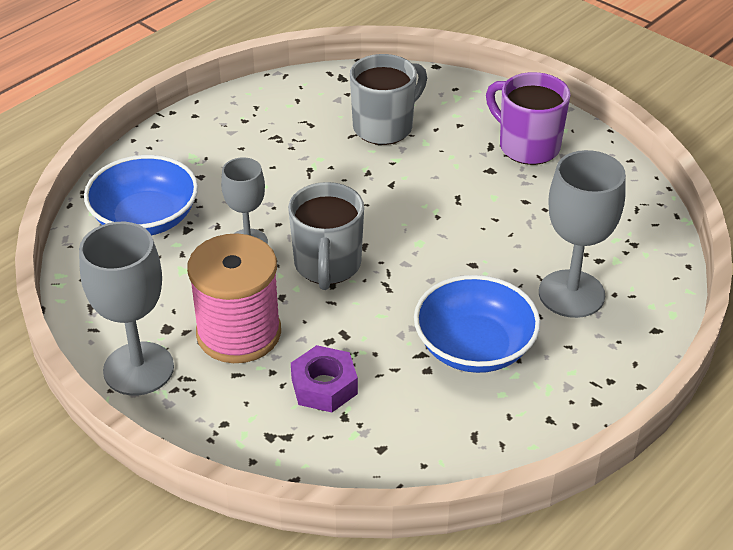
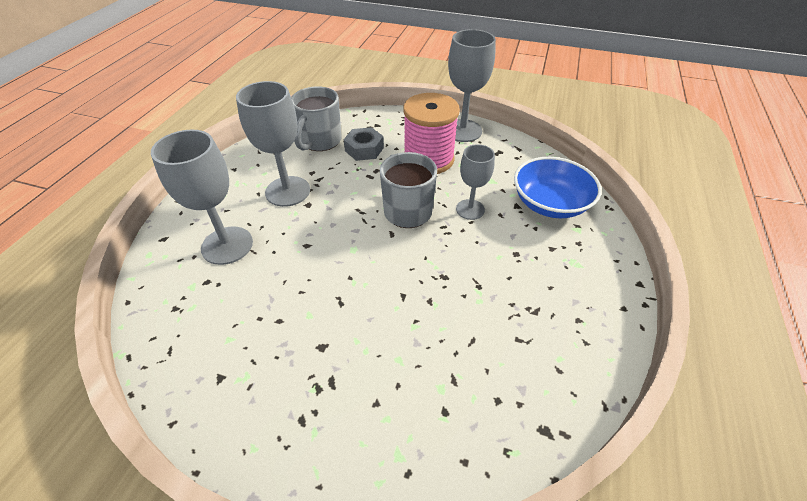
camera: 155 degrees right, 5 degrees up
(324, 386) = (364, 149): purple nut -> grey nut
(384, 127) = (449, 365): grey mug -> grey mug (320, 141)
(474, 347) = (288, 191): blue bowl -> grey goblet
(527, 146) = (292, 397): purple mug -> none

